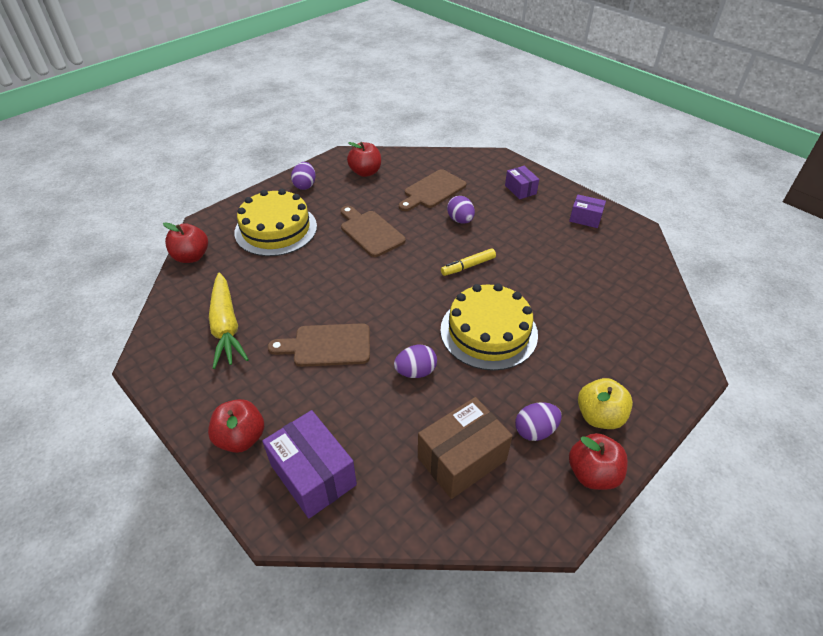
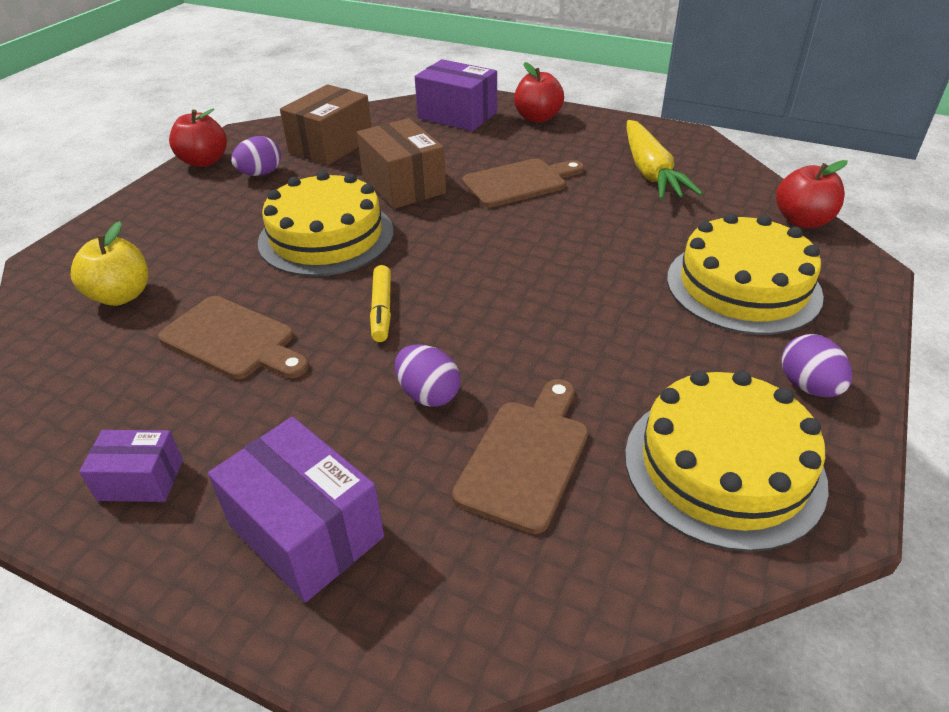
camera: 160 degrees right, 5 degrees down
(226, 326) = (650, 172): yellow carrot -> yellow carrot turned 150 degrees counterclockwise
(365, 172) = (723, 467): red apple -> yellow cake
(370, 232) = (584, 323): brown cutting board -> brown cutting board (233, 340)
(415, 372) = (403, 185): purple egg -> brown box
(468, 266) = (381, 310): yellow marker -> yellow marker turned 135 degrees clockwise
(520, 189) = (306, 531): purple box -> purple box, size x1.73
(599, 416) = (188, 196): yellow apple -> yellow apple (121, 296)

